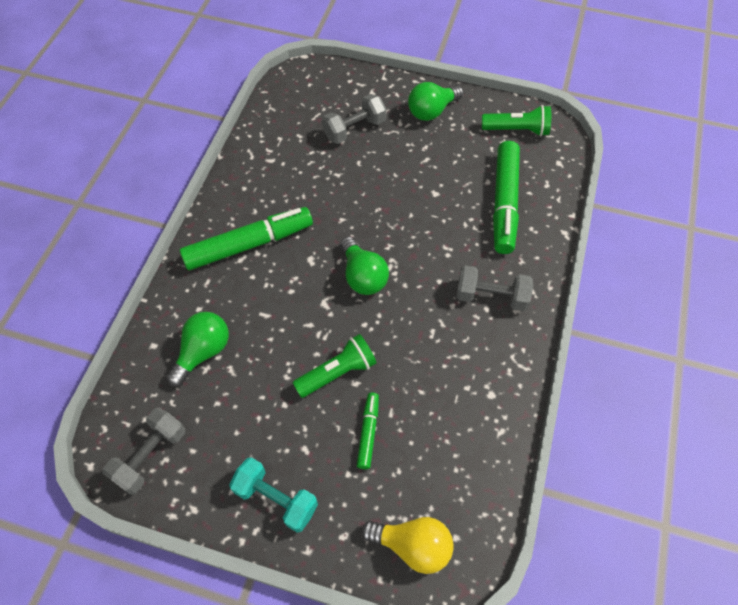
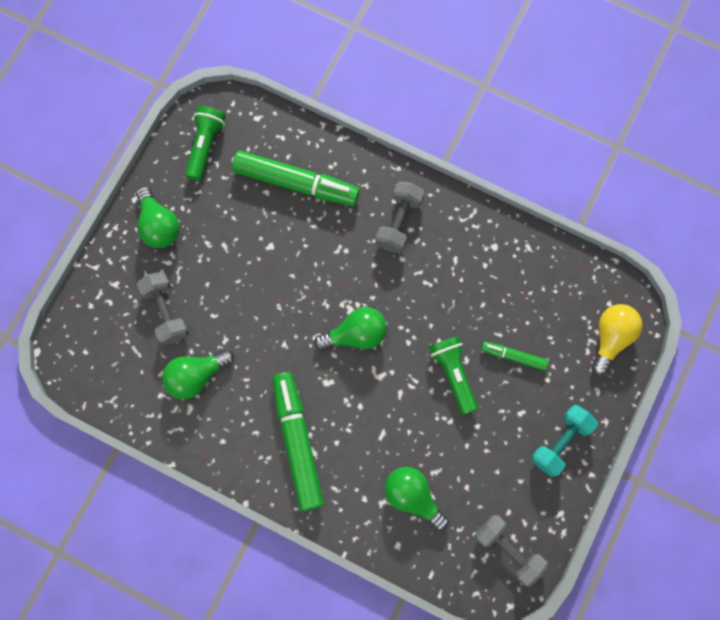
camera: 80 degrees left, 15 degrees up
(300, 159) = (196, 376): none -> green light bulb

